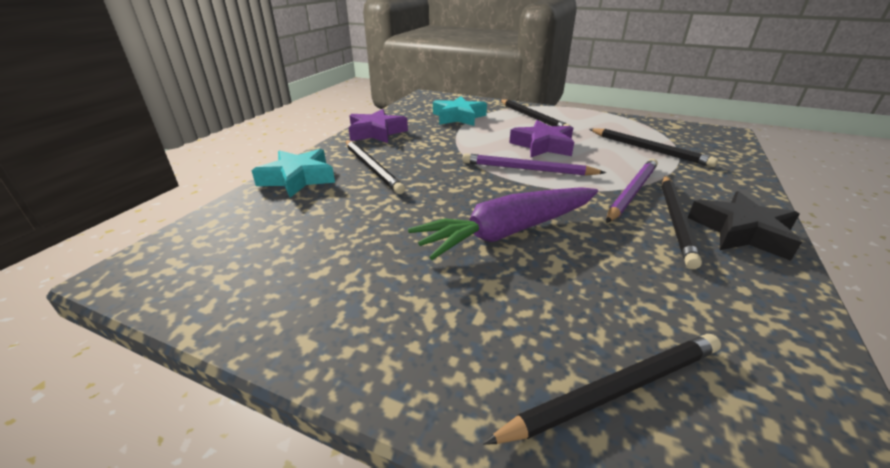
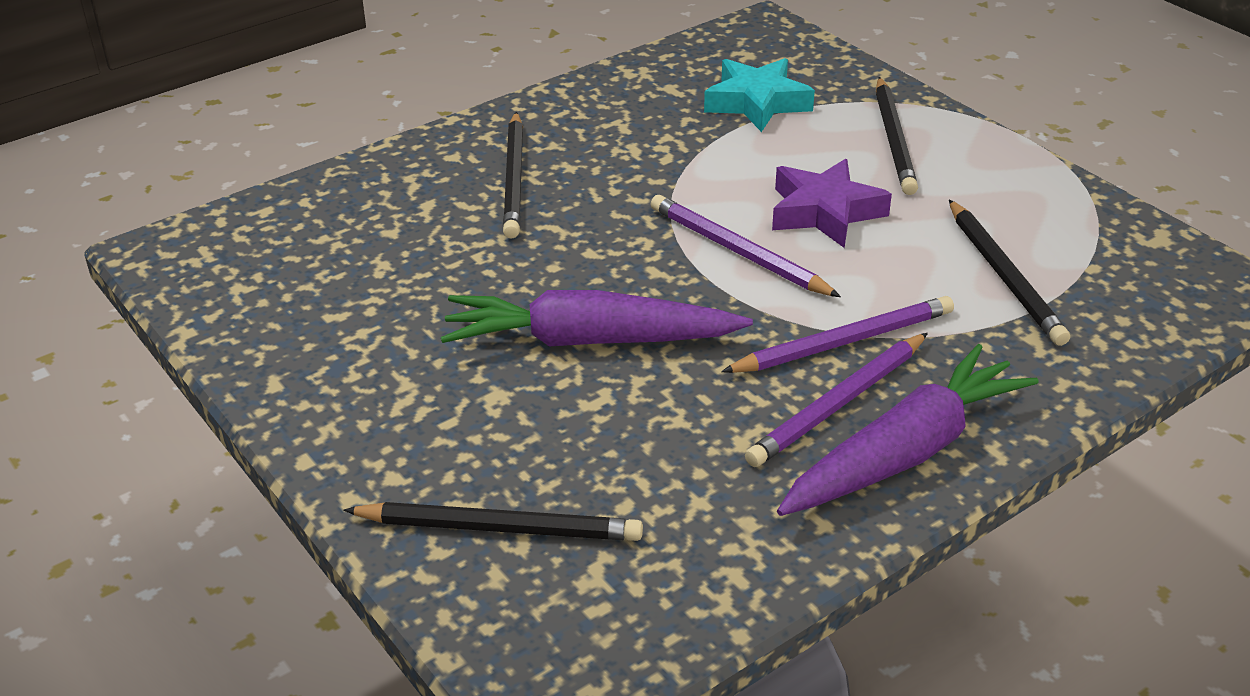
camera: 30 degrees right, 5 degrees up
(298, 178) = (403, 169): turquoise star -> none
(376, 132) = (583, 104): purple star -> none
(675, 220) = (838, 403): black pencil -> purple pencil
(741, 232) = (905, 452): black star -> purple carrot

